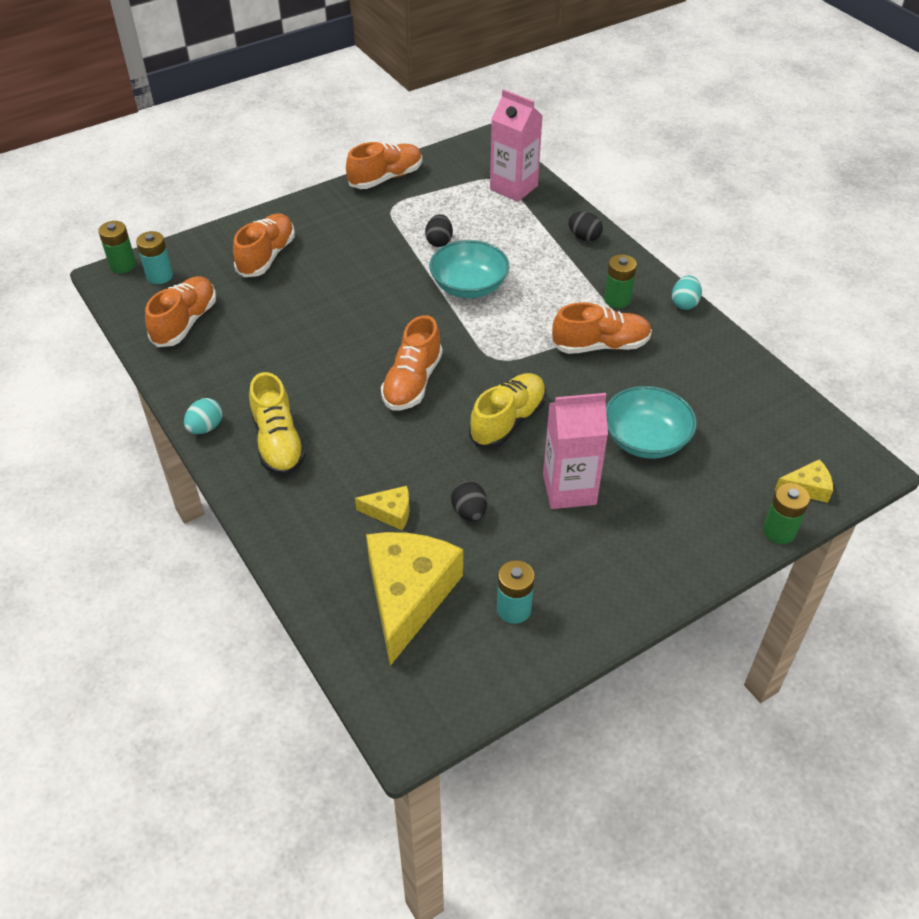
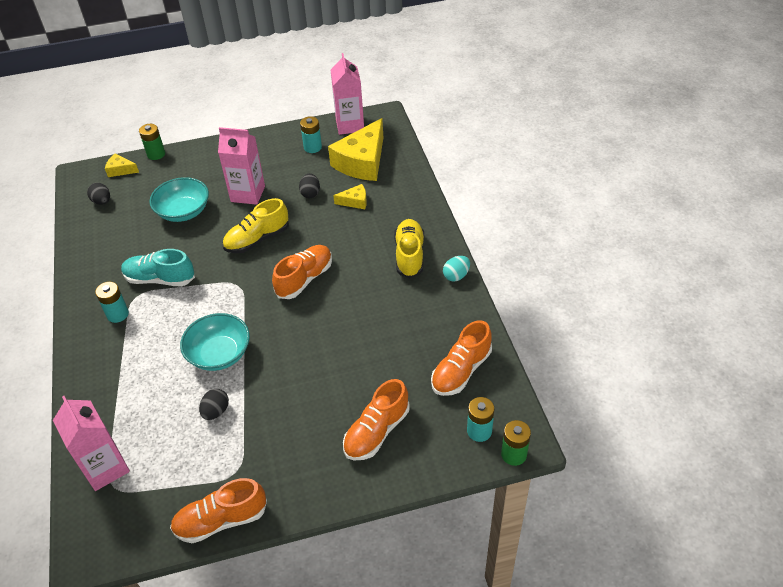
camera: 160 degrees left, 0 degrees up
(390, 512) = (355, 201): yellow cheese -> yellow cheese turned 150 degrees clockwise
(468, 683) = (350, 125): none -> pink carton
(584, 237) = (92, 384): black egg -> black egg (102, 201)
(600, 345) = (160, 279): orange shoe -> turquoise shoe
(617, 300) = (117, 314): green battery -> turquoise battery
(684, 303) = (73, 300): turquoise egg -> none

